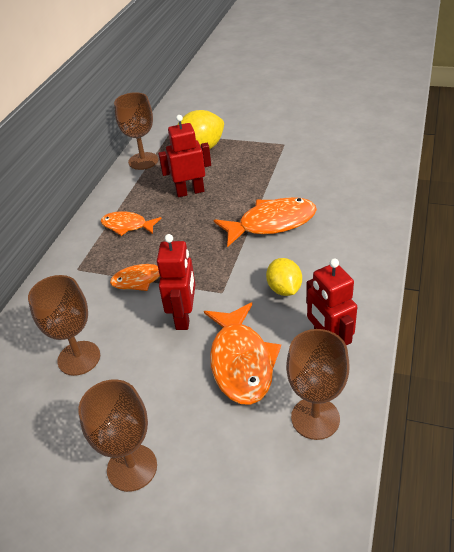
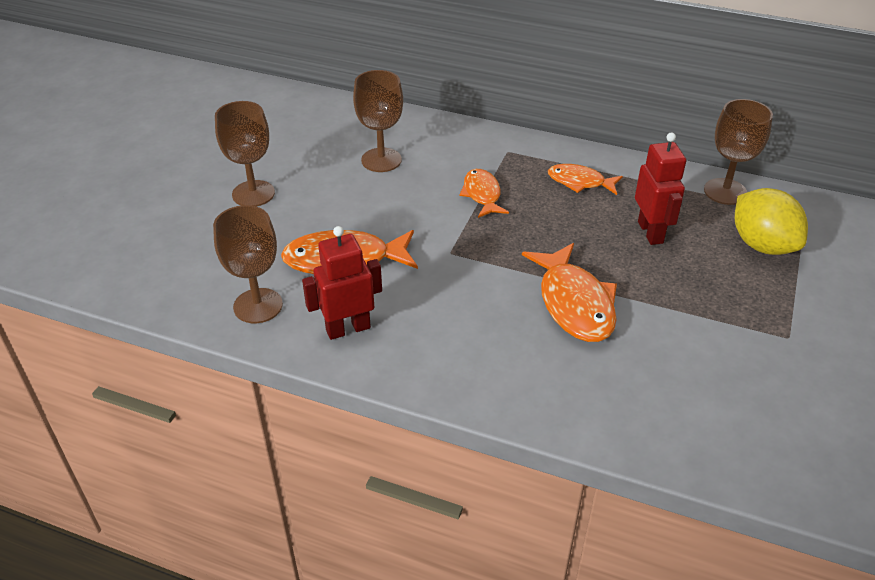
camera: 90 degrees right, 0 degrees up
(127, 226) = (580, 182): orange fish -> orange fish turned 90 degrees counterclockwise
(184, 317) = (418, 224): red robot -> none
(284, 289) = (444, 302): yellow lemon -> none

